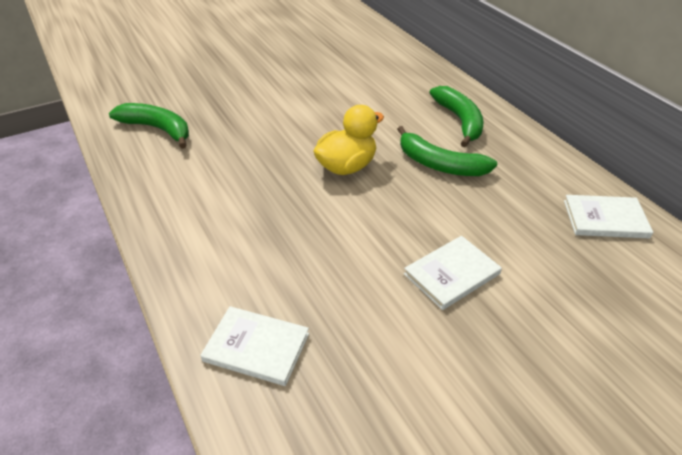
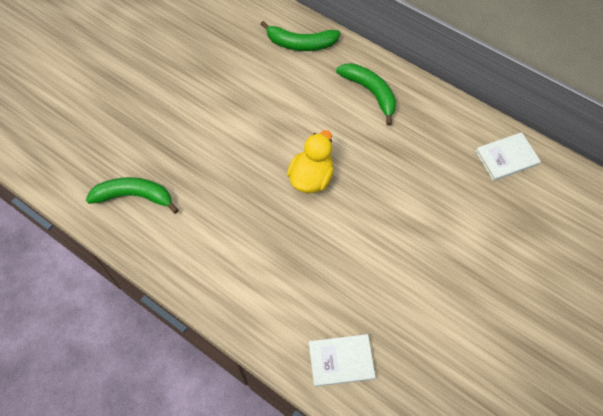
camera: 25 degrees left, 20 degrees up
(439, 164) = (377, 148): green banana -> green banana (301, 44)
(452, 274) = (431, 249): white book -> none

